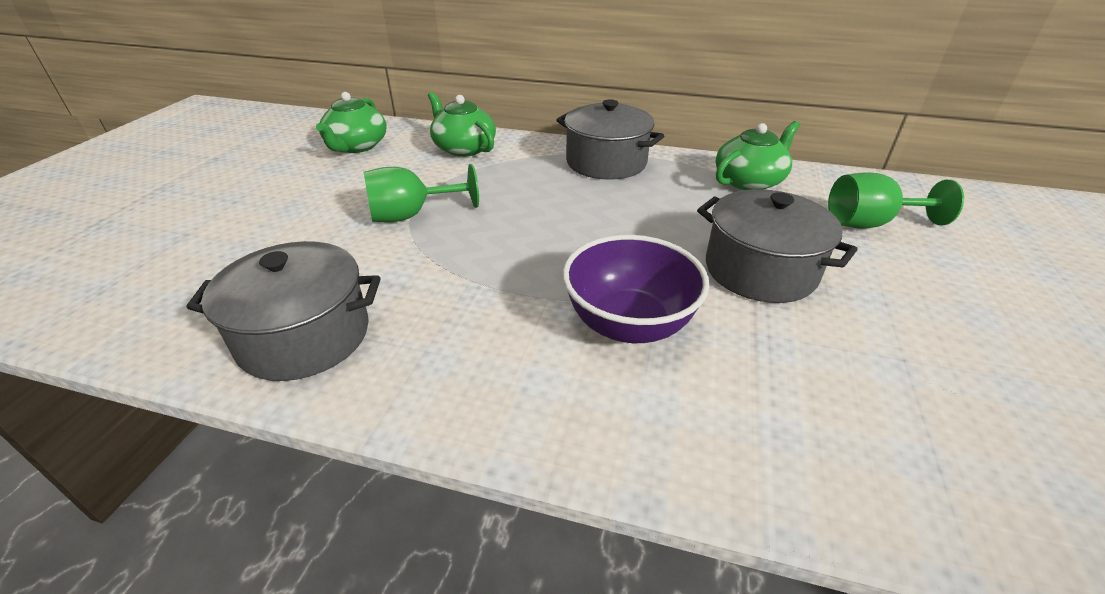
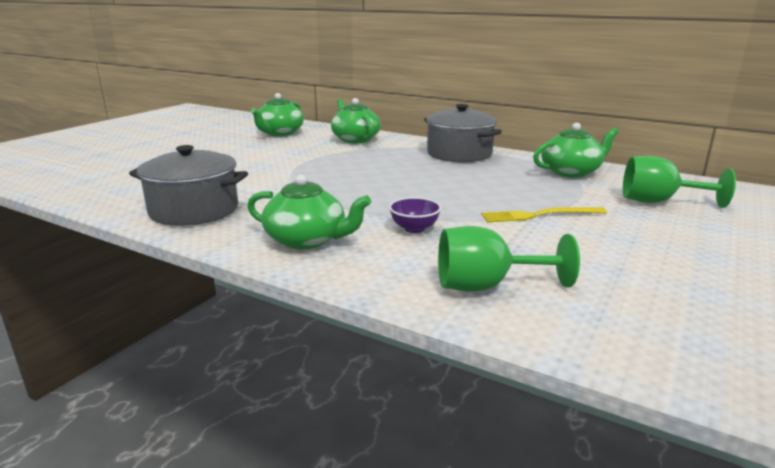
camera: 15 degrees right, 15 degrees down
(411, 215) = (296, 167): green goblet -> green goblet (486, 286)
(500, 376) = (307, 240): none -> green teapot
(629, 324) = (414, 228): purple bowl -> purple bowl, size x0.51
(760, 270) = (539, 215): grey pot -> yellow fork

